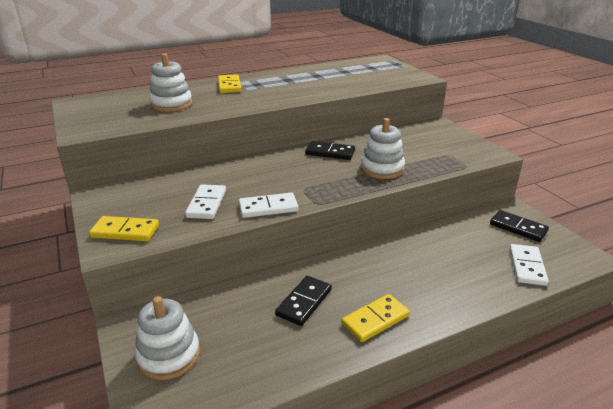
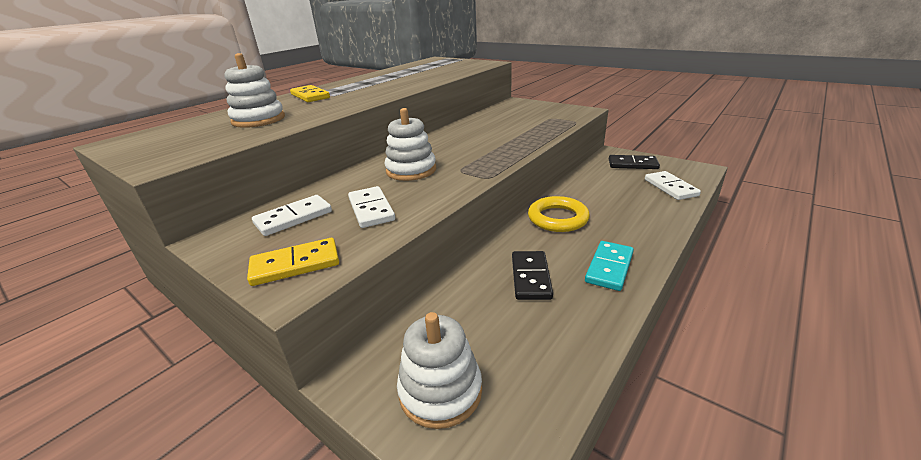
camera: 25 degrees left, 0 degrees up
(268, 207) = (443, 194): white domino -> white domino (293, 218)
(330, 153) = (450, 139): black domino -> none
(375, 320) = (609, 267): yellow domino -> turquoise domino
(380, 259) = (558, 218): none -> yellow ring
(382, 169) = (511, 139): white stacking toy -> white stacking toy (411, 170)

